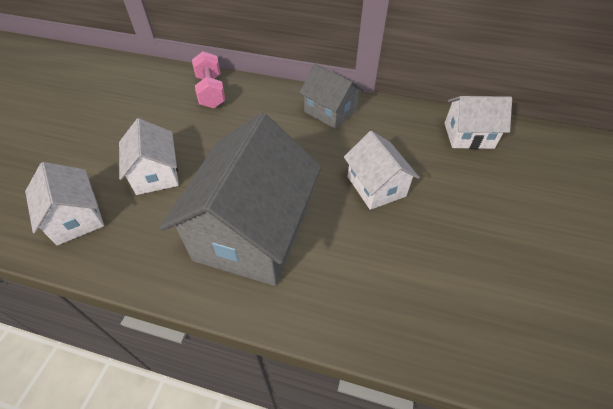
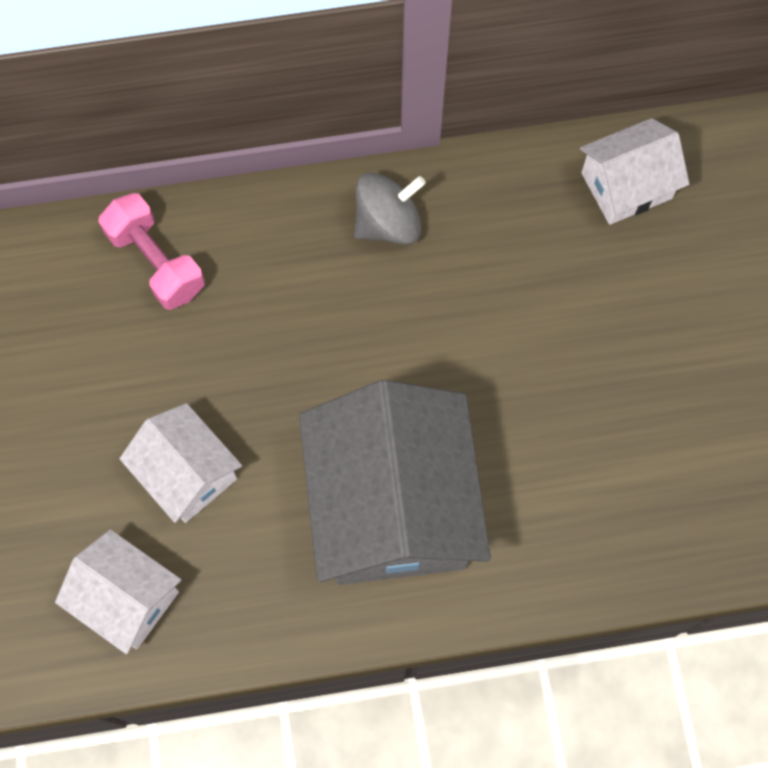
camera: 25 degrees left, 20 degrees up
(330, 111) = (388, 223): grey house -> grey spinning top
(376, 186) = (526, 350): white house -> none

